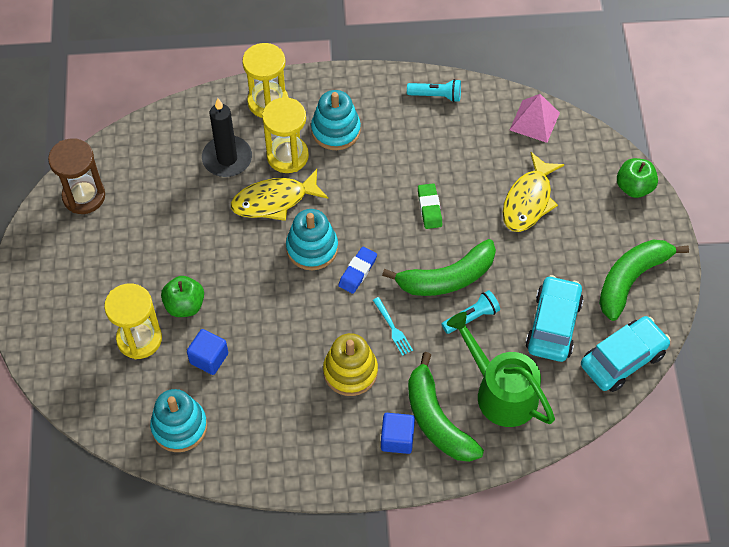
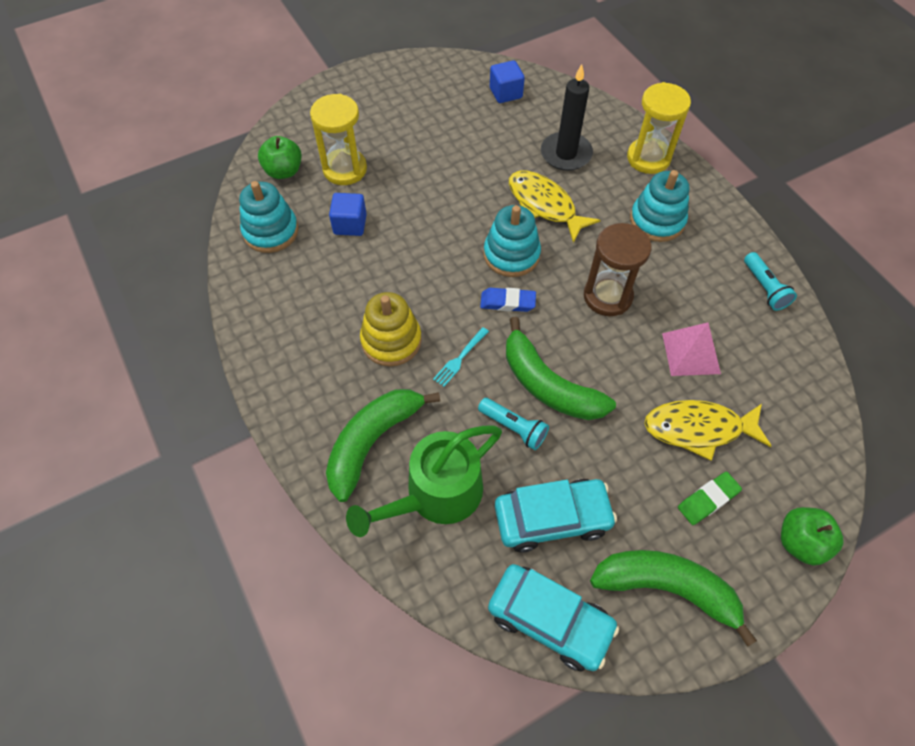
camera: 65 degrees right, 0 degrees up
(84, 196) = (463, 79): brown hourglass -> brown hourglass (607, 296)
(185, 305) = (395, 186): green apple -> green apple (284, 171)
(287, 156) = (600, 196): yellow hourglass -> none
(397, 439) = (333, 413): blue cube -> blue cube (505, 93)
(429, 208) = (623, 335): green eraser -> green eraser (708, 500)
(501, 392) = (436, 494): green watering can -> green watering can turned 150 degrees counterclockwise
(534, 121) = (807, 394): pink pyramid -> pink pyramid (691, 353)

